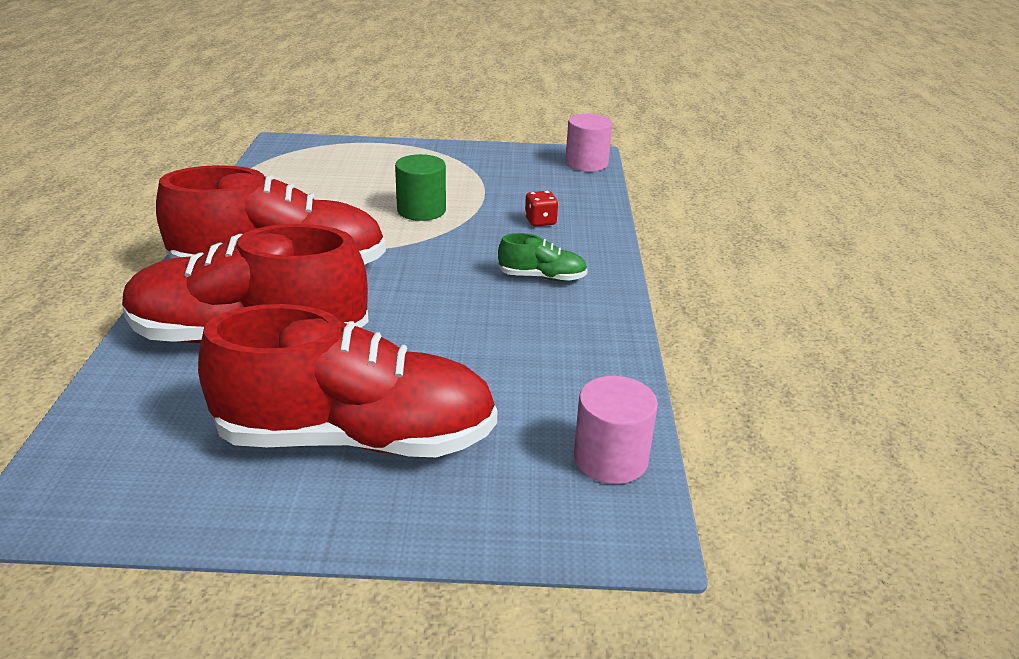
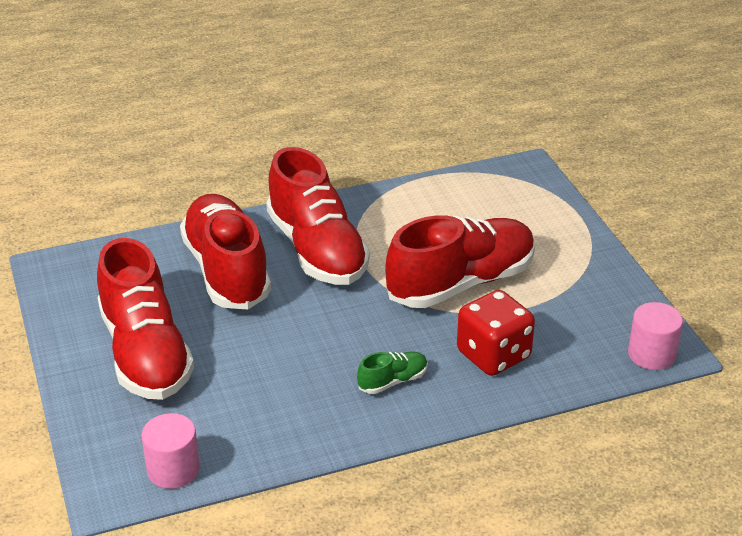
camera: 70 degrees right, 5 degrees up
(421, 210) = (461, 283): green cylinder -> red shoe
(540, 221) = (493, 355): red dice -> red dice, size x2.19
(542, 277) = (393, 381): green shoe -> green shoe turned 105 degrees counterclockwise

